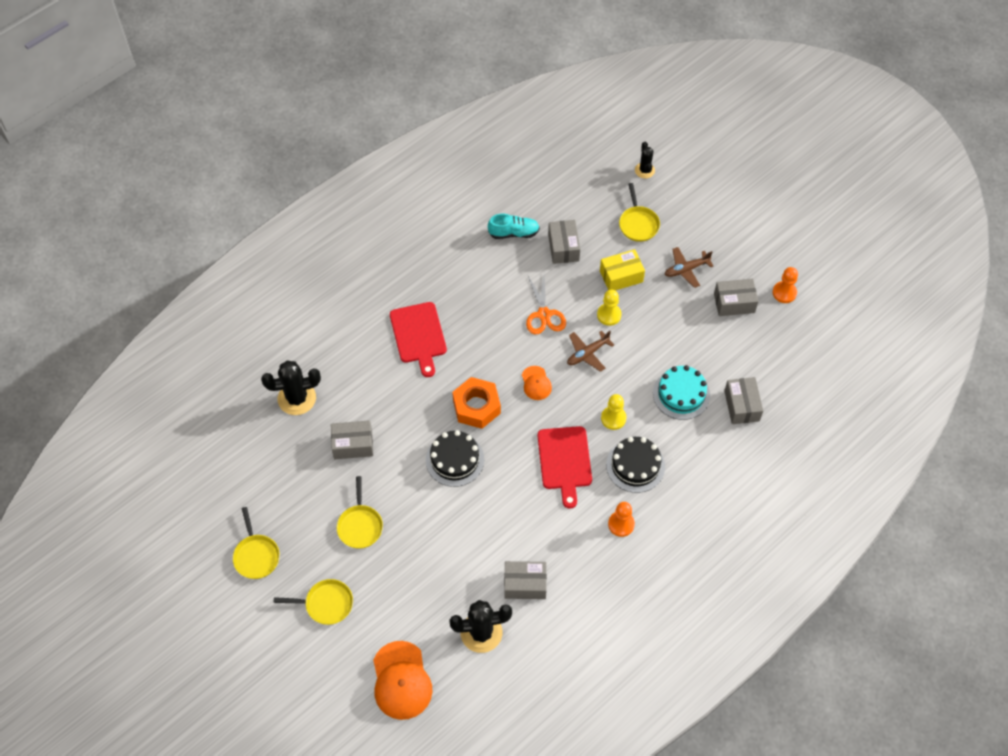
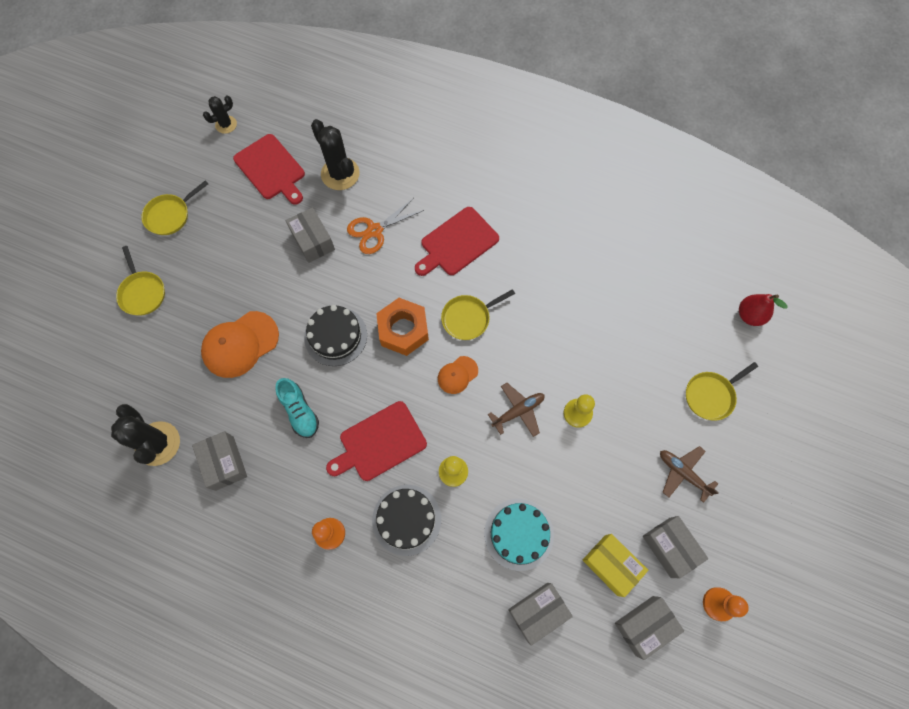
camera: 65 degrees right, 10 degrees up
(257, 453) = (271, 169): none -> red cutting board
(360, 525) = (231, 285): yellow pan -> yellow pan (468, 318)
(401, 680) = (86, 392): orange cap -> orange cap (240, 344)
(513, 233) = (623, 276): turquoise shoe -> turquoise shoe (300, 411)
(544, 314) = (542, 347): orange scissors -> orange scissors (374, 230)
(563, 247) = (634, 331): grey box -> grey box (644, 625)
(587, 354) = (518, 411): brown plane -> brown plane turned 120 degrees clockwise
(589, 169) = (749, 315): none -> red pear
(621, 276) = (633, 405): yellow box -> yellow box (611, 565)
(644, 170) = (785, 373): black cactus -> black cactus (226, 124)

